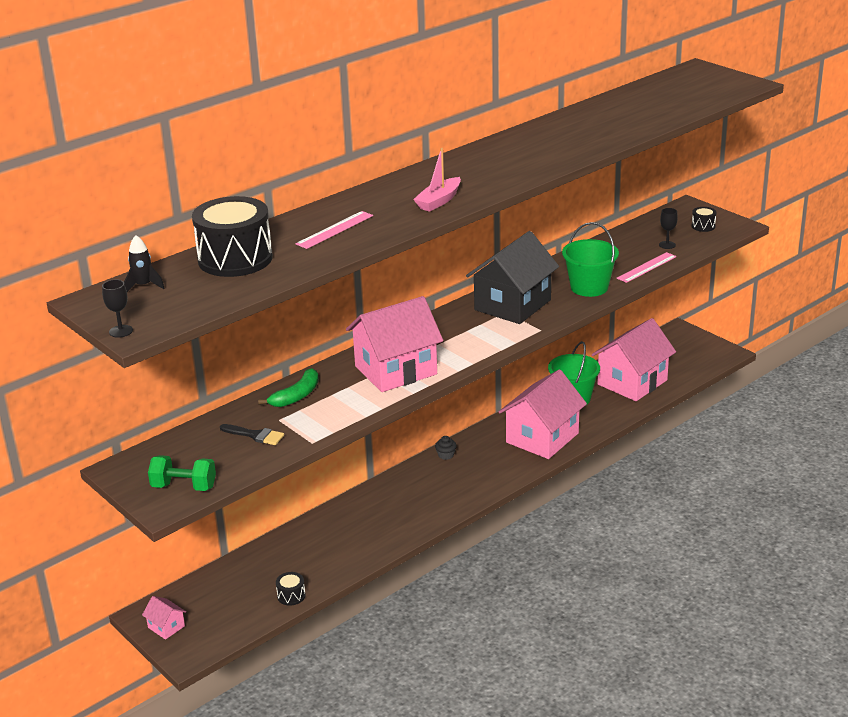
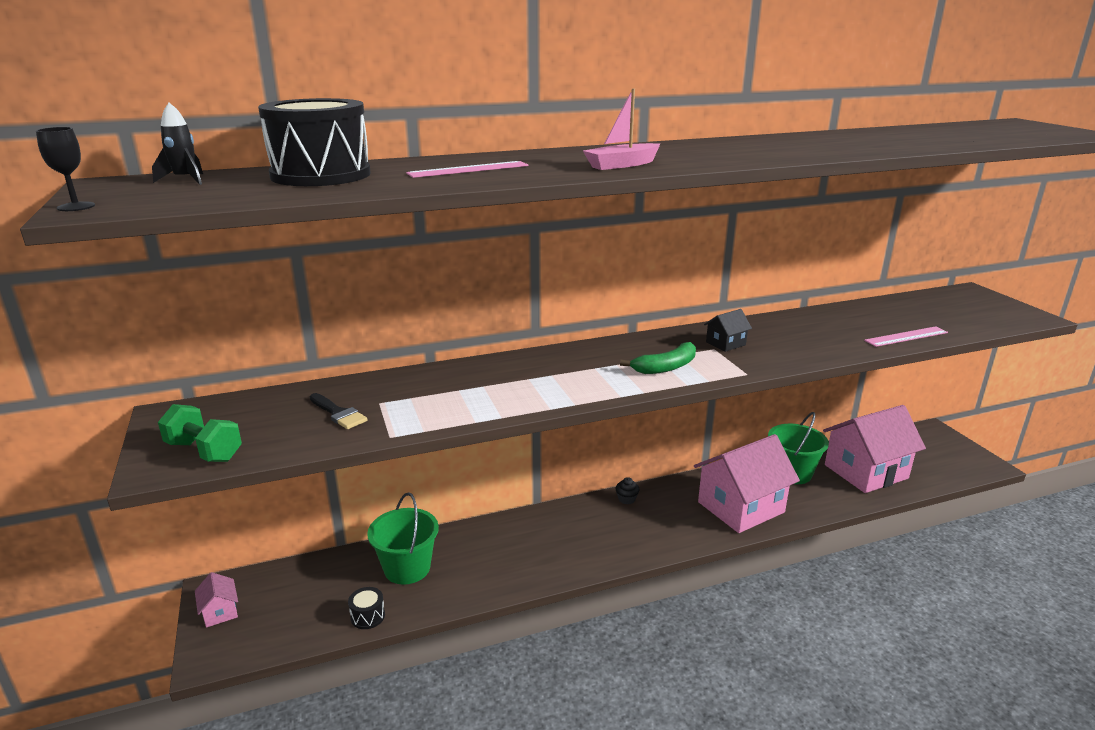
camera: 20 degrees right, 5 degrees down
(296, 396) = (421, 383): green banana -> green banana (665, 367)
(396, 370) = (549, 380): pink house -> none
(512, 305) = (725, 343): black house -> black house, size x0.42
(589, 287) = (826, 343): green bucket -> green bucket (407, 568)
(667, 245) = (938, 320): black goblet -> none
(703, 226) = (988, 311): black drum -> none

